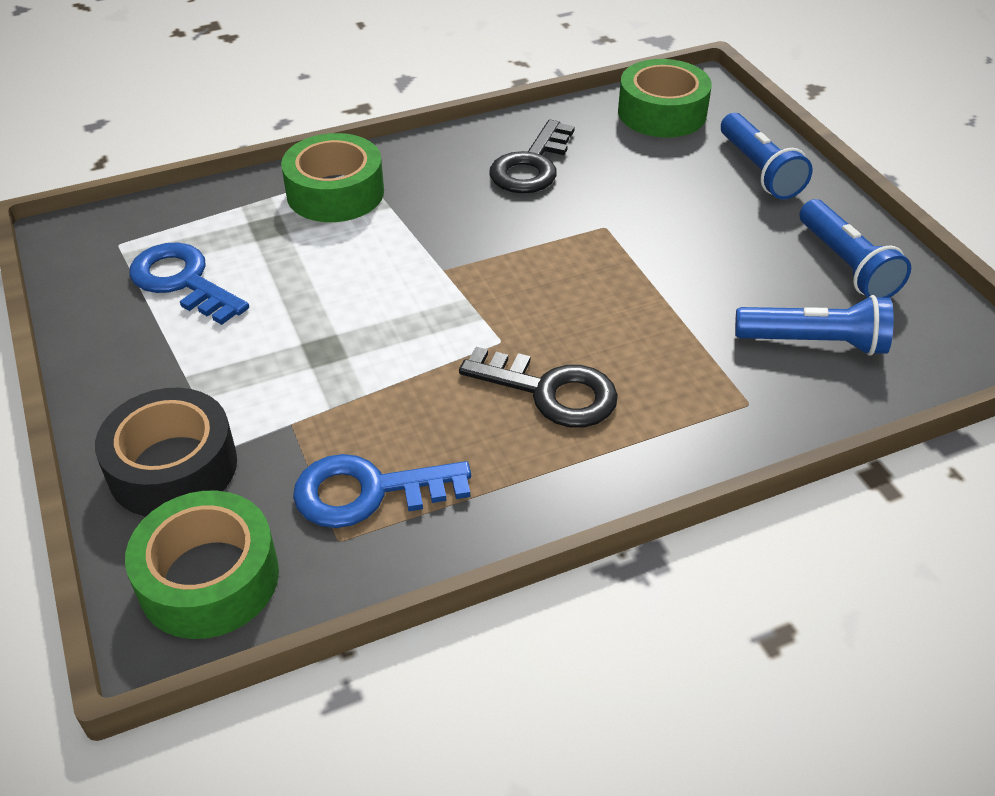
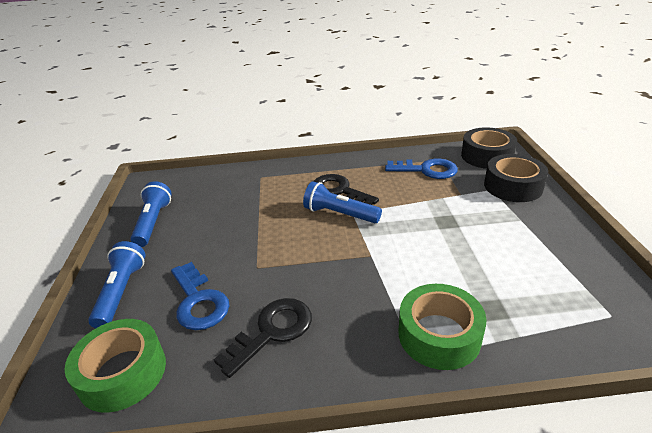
camera: 160 degrees left, 10 degrees down
(182, 281) = (544, 275): blue key -> blue key (199, 301)
(209, 578) = (487, 156): green tape -> black tape
(814, 342) = (211, 193): blue flashlight -> blue flashlight (339, 214)

